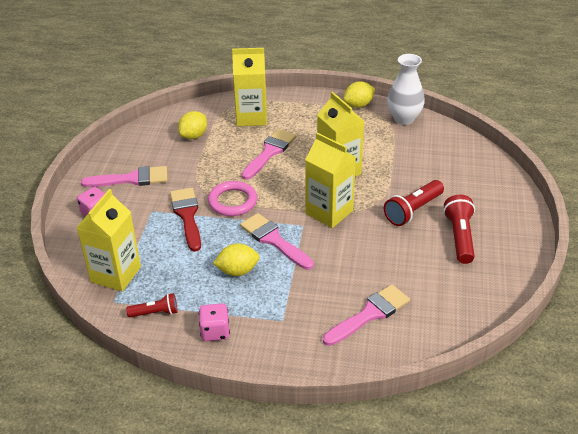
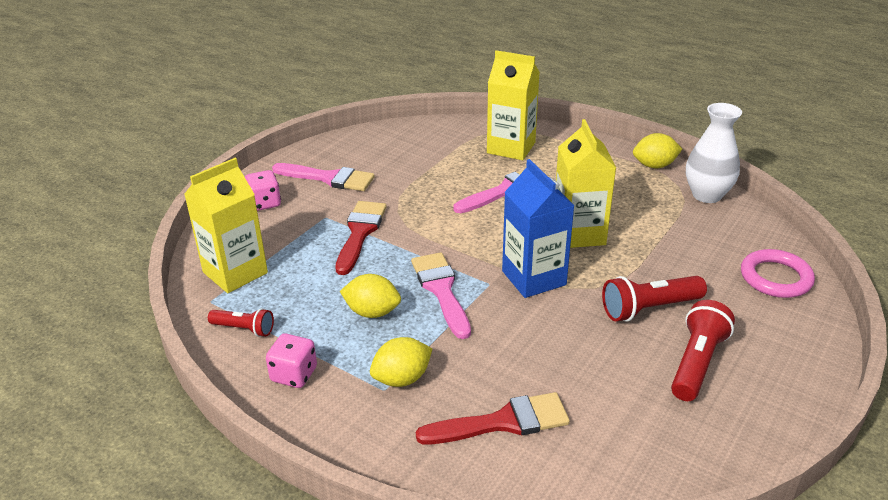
camera: 25 degrees right, 5 degrees down
(194, 136) = (430, 151): yellow lemon -> yellow lemon (402, 379)
(232, 201) = (423, 232): pink ring -> pink ring (775, 278)
(329, 212) = (534, 278): yellow carton -> blue carton
(370, 314) = (503, 422): pink brush -> red brush

